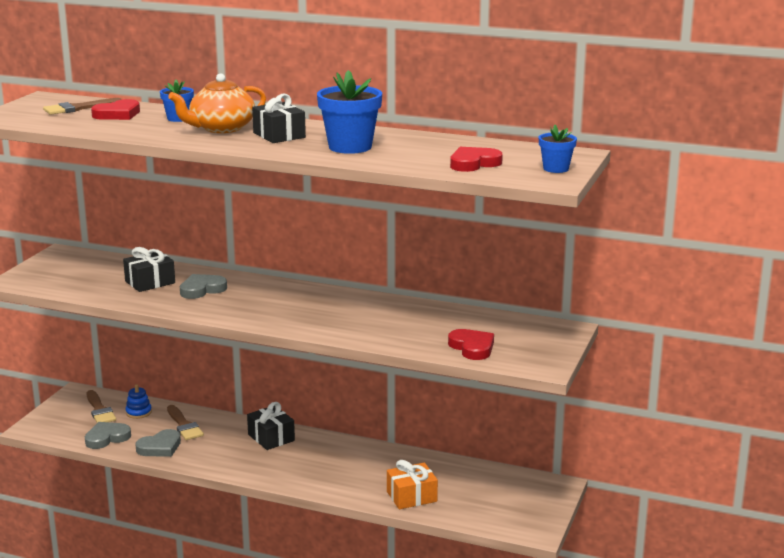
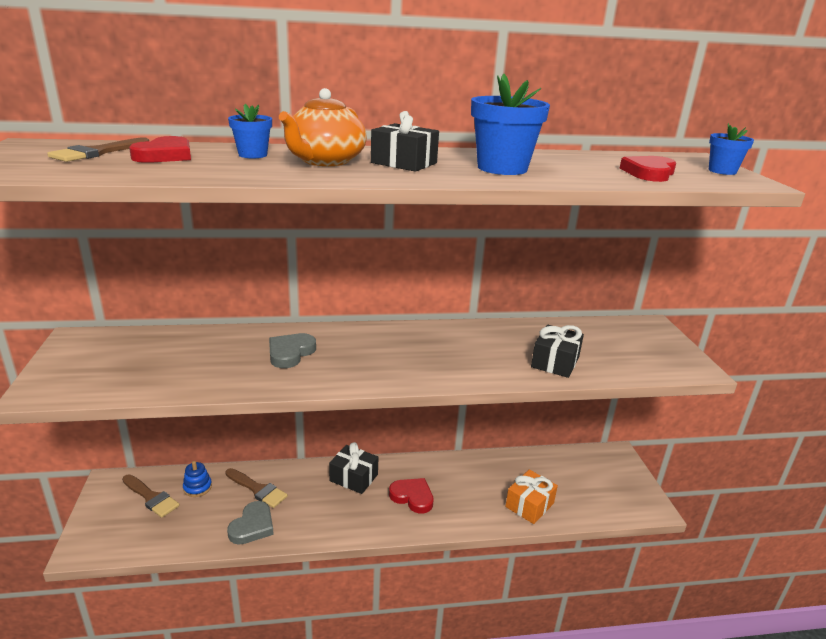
camera: 30 degrees left, 5 degrees up
(107, 438) = (184, 533): grey heart -> none
(150, 282) = (222, 356): black gift -> black gift (555, 362)
(472, 347) = (616, 362): red heart -> red heart (412, 497)

